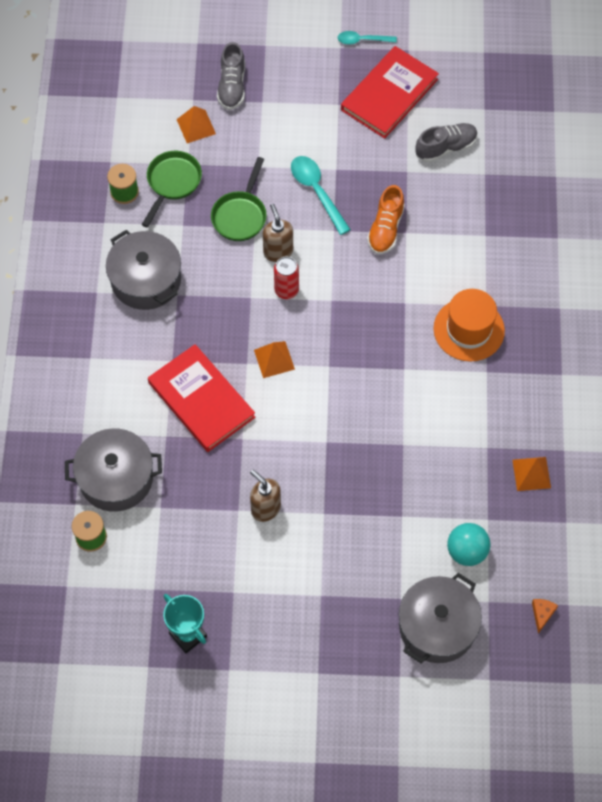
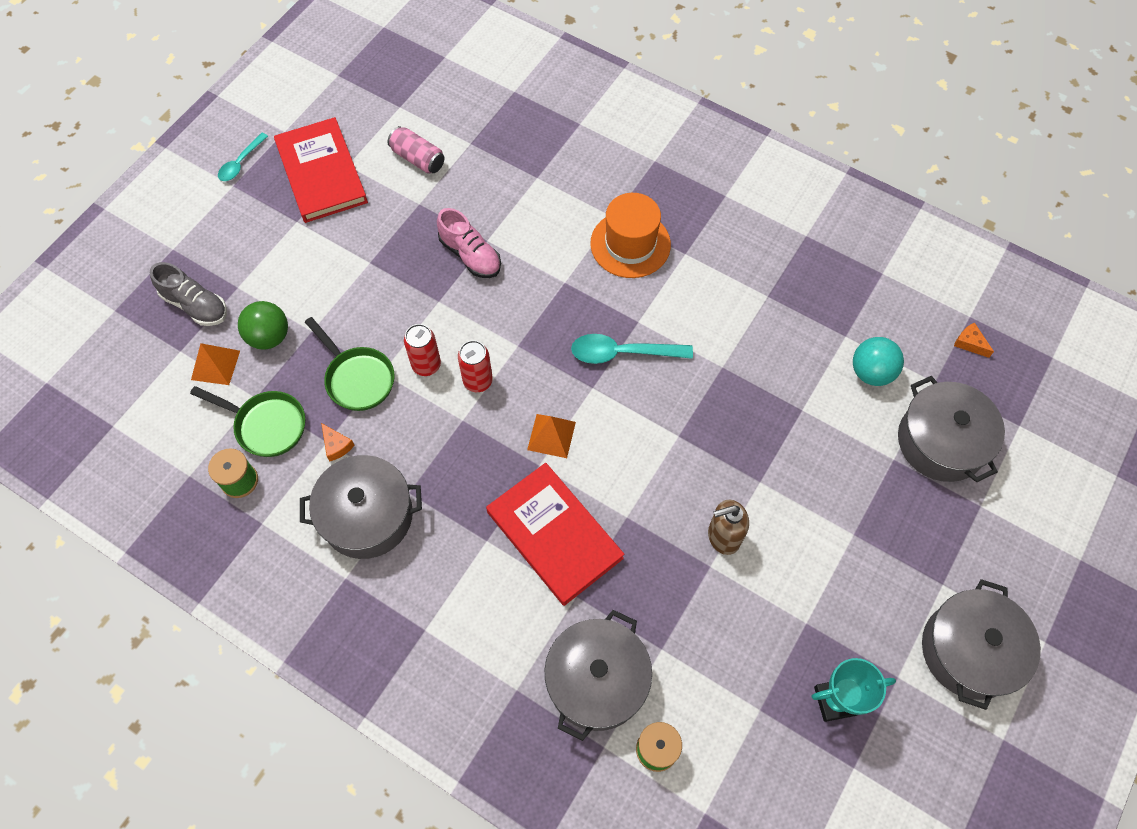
camera: 60 degrees left, 0 degrees up
(172, 183) = (266, 425): green pan -> green pan turned 150 degrees clockwise
(183, 232) = (336, 445): none -> orange cheese
(201, 400) = (554, 535): red book -> red book turned 60 degrees clockwise
(237, 144) = (269, 337): none -> green ball
(277, 711) = (969, 650): none -> grey pot
(278, 251) = (426, 365): brown soap dispenser -> red can
(317, 191) = (382, 293): turquoise spoon -> turquoise spoon (622, 353)
(385, 229) = (470, 255): orange shoe -> pink shoe
(446, 148) = (418, 158): grey shoe -> pink can
(531, 474) = (816, 274): orange pyramid -> none

